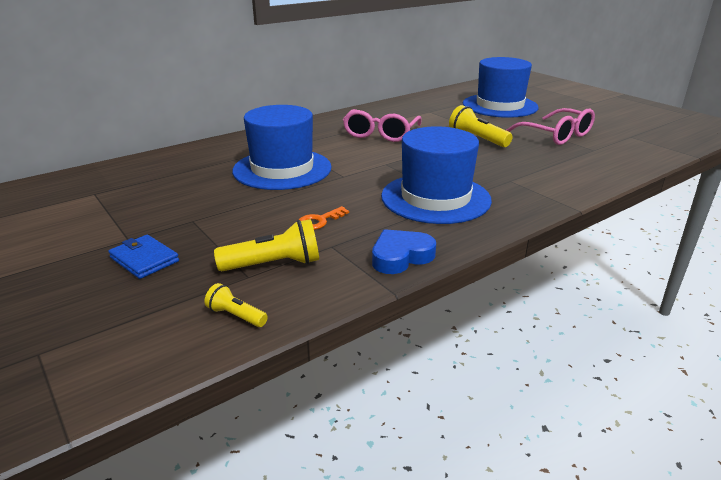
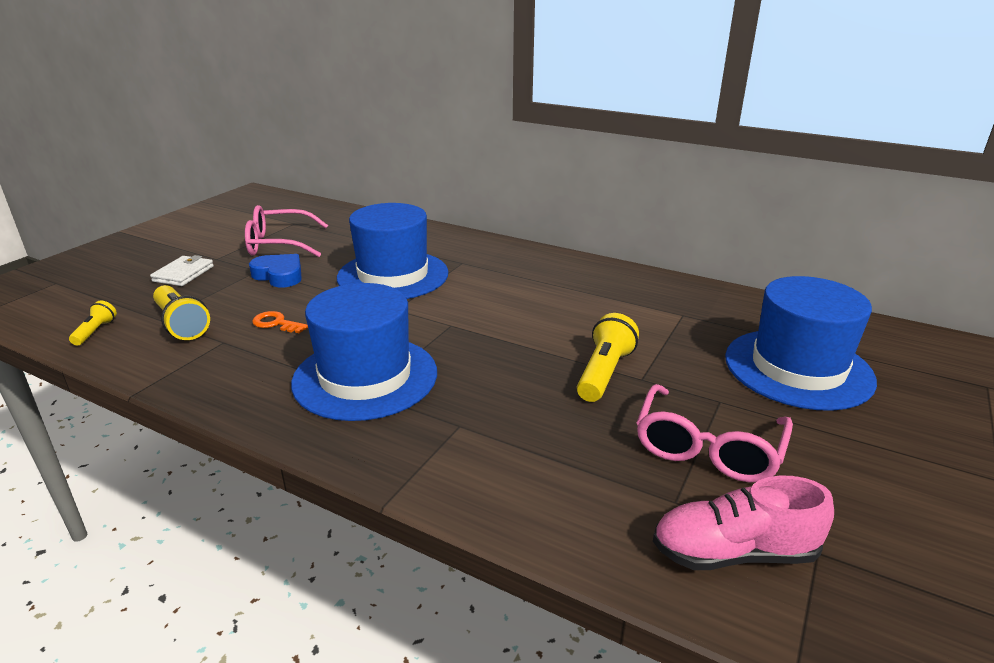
camera: 65 degrees right, 0 degrees up
(144, 259) = (183, 274): blue wallet -> white wallet
(381, 133) = (551, 301): pink glasses -> pink glasses (280, 244)
(401, 256) = (207, 383): blue heart -> blue heart (279, 275)
(629, 148) = (734, 553): none -> pink shoe

